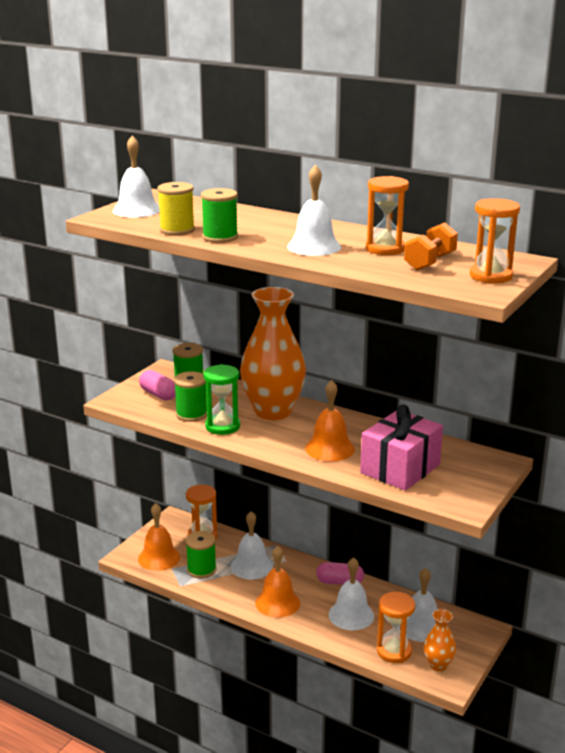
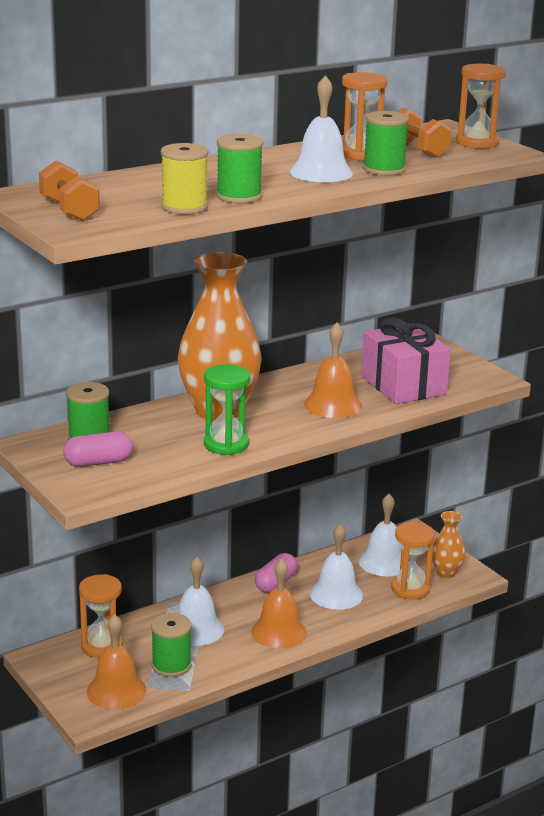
camera: 65 degrees left, 0 degrees up
(136, 210) = (69, 210): white bell -> orange dumbbell
(191, 414) = (175, 455): green spool -> green spool (384, 169)

